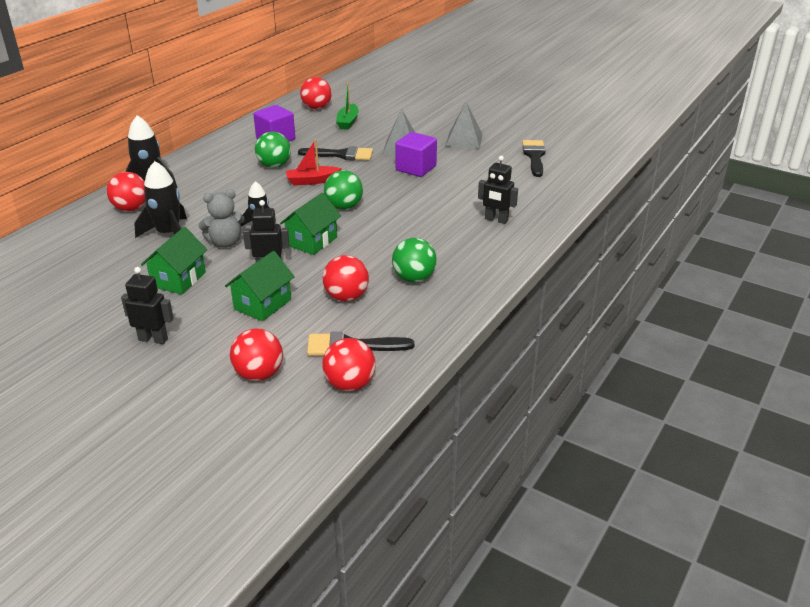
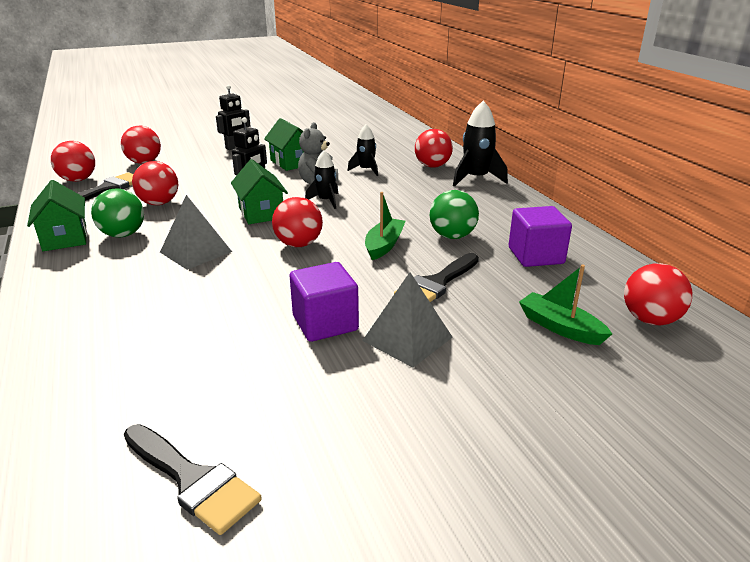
camera: 125 degrees right, 5 degrees down
(168, 234) = (366, 170): black rocket -> black rocket, size x0.62
(262, 304) = (210, 177): green house -> green house (65, 238)
(312, 181) = (384, 245): red boat -> green boat
(344, 207) = (298, 244): green ball -> red ball
(464, 140) = (366, 422): grey pyramid -> grey pyramid (196, 252)
(496, 220) = (111, 322): black robot -> none

